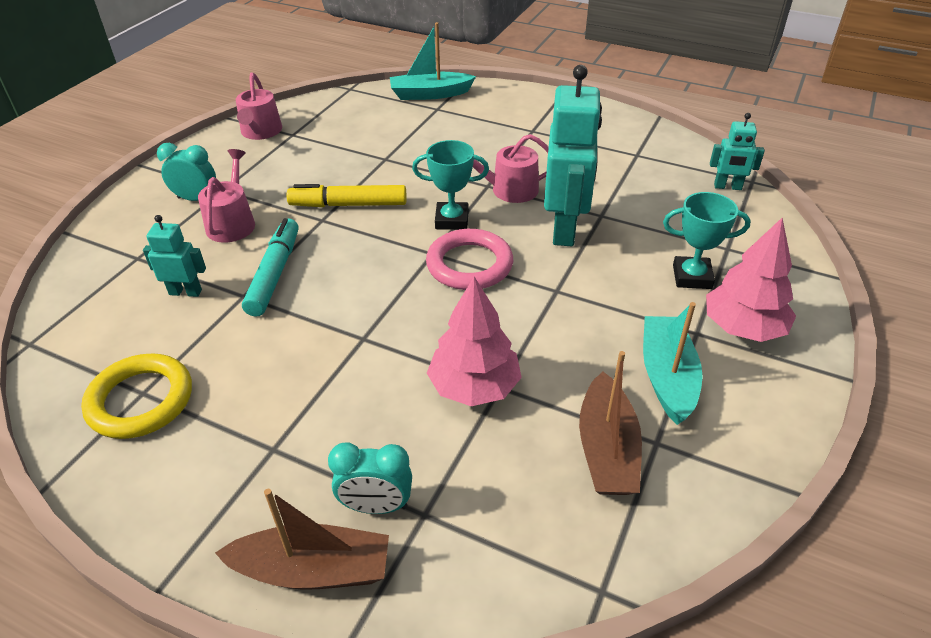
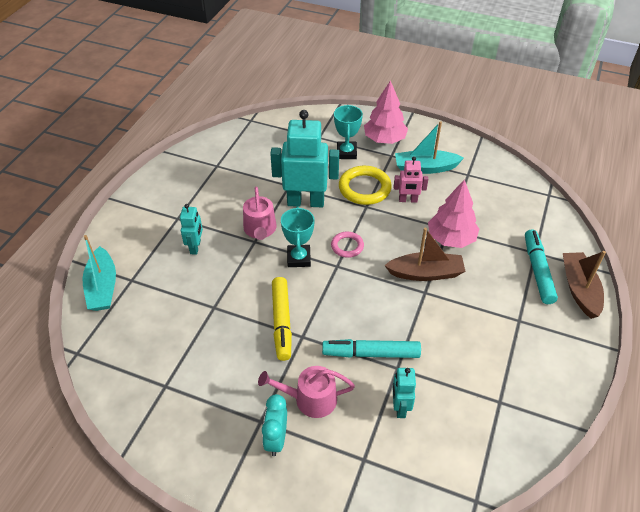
camera: 95 degrees left, 5 degrees up
(141, 400) = (506, 400): yellow ring -> yellow ring (364, 188)
(260, 132) = (157, 415): pink watering can -> none
(376, 506) = (537, 270): turquoise clock -> turquoise marker
(469, 264) = (347, 246): pink ring -> pink ring, size x0.58
(573, 342) = (408, 200): none -> pink robot
(607, 449) = (477, 190): brown boat -> brown boat (426, 273)
(727, 187) = (257, 130): turquoise robot -> turquoise robot (195, 247)

